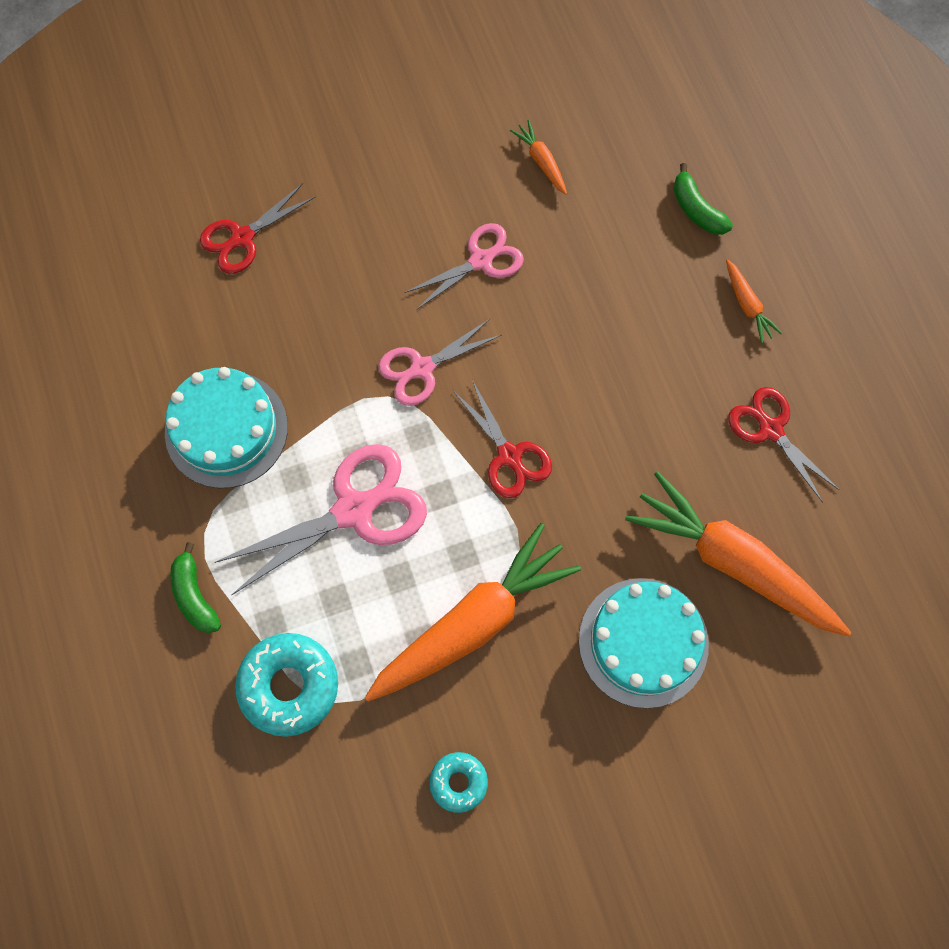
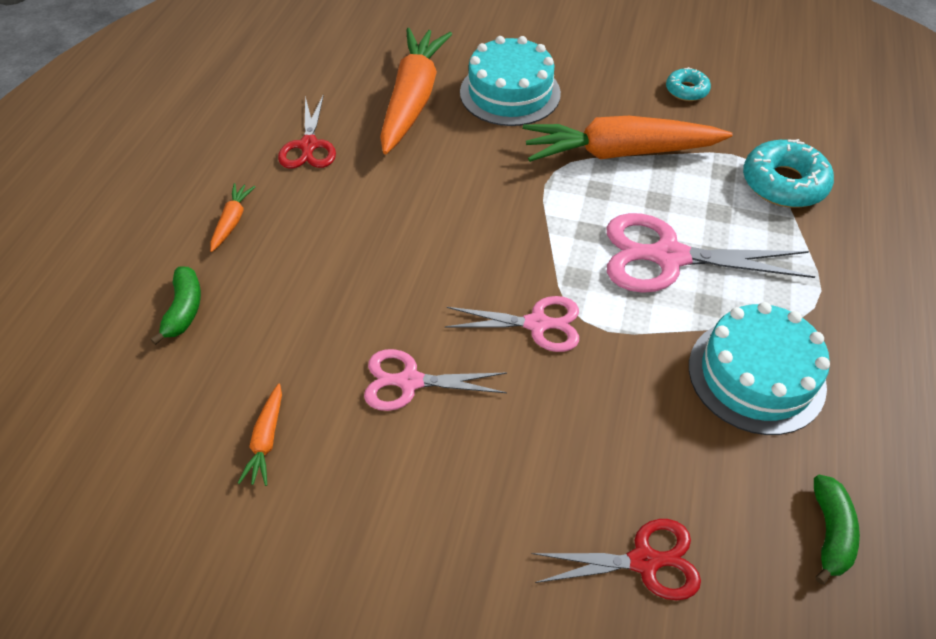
camera: 145 degrees left, 20 degrees down
(195, 595) = (840, 269): green banana -> green banana (829, 532)
(509, 455) = (513, 227): red scissors -> none
(732, 562) = (413, 99): orange carrot -> orange carrot turned 150 degrees counterclockwise

